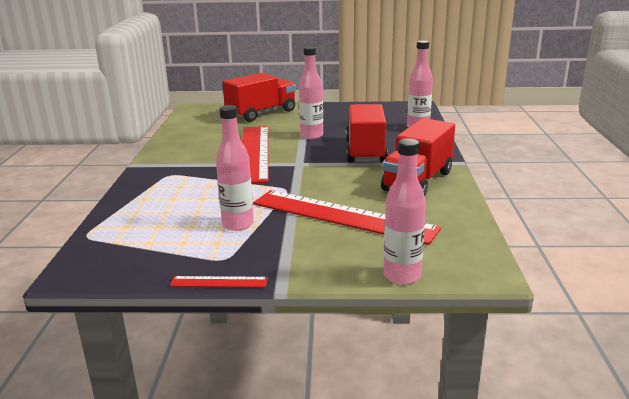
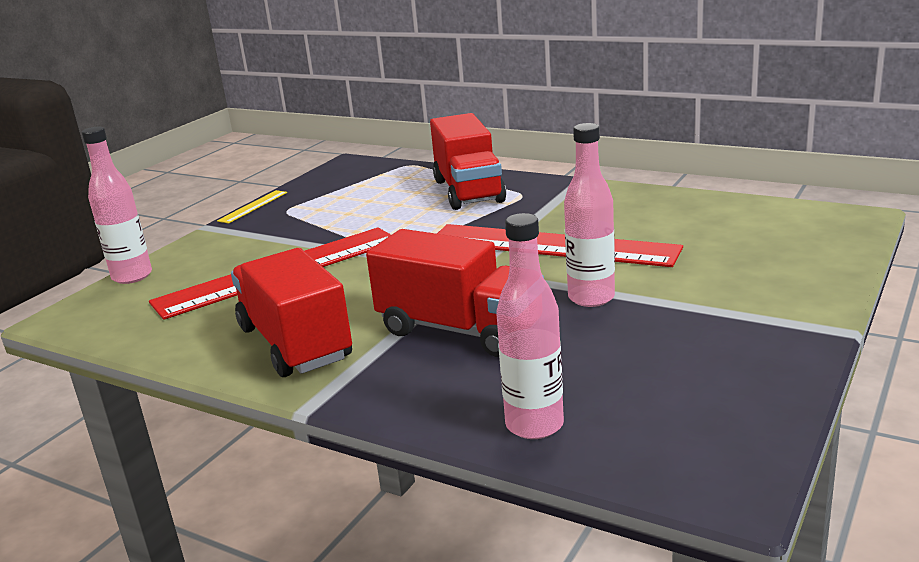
camera: 120 degrees right, 0 degrees up
(219, 282) = (253, 206): red ruler -> yellow ruler
(238, 224) = (341, 220): pink bottle -> none
(261, 113) = (774, 271): red truck -> red truck (468, 191)

